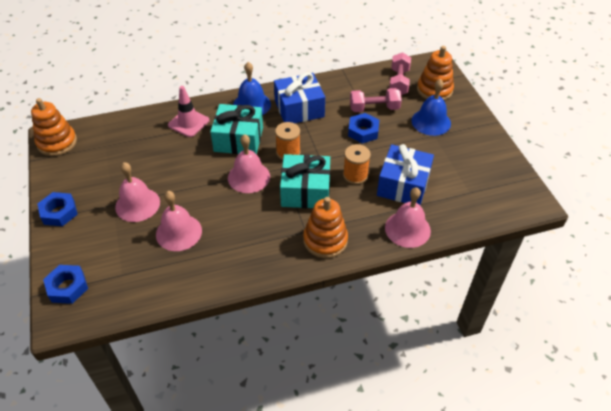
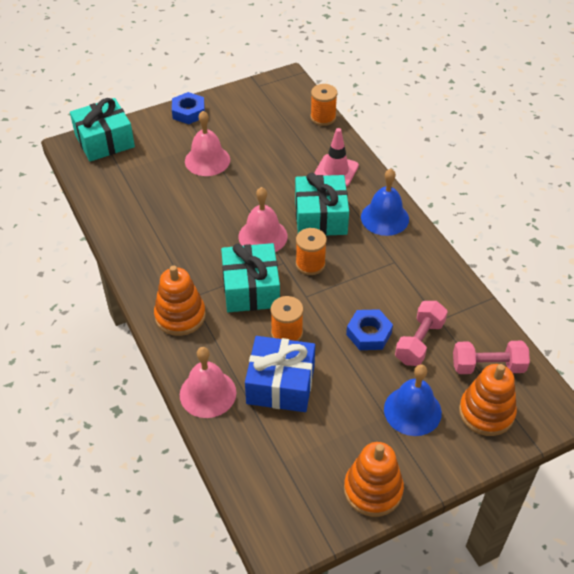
camera: 80 degrees right, 0 degrees up
(57, 143) = (279, 85): orange stacking toy -> orange stacking toy (373, 490)
(67, 287) = (104, 141): blue nut -> turquoise gift
(118, 120) = (323, 117): none -> orange spool
(179, 232) = (175, 197): pink bell -> none
(299, 108) = (392, 263): blue gift -> none
(374, 108) = (419, 342): pink dumbbell -> pink dumbbell turned 45 degrees clockwise

